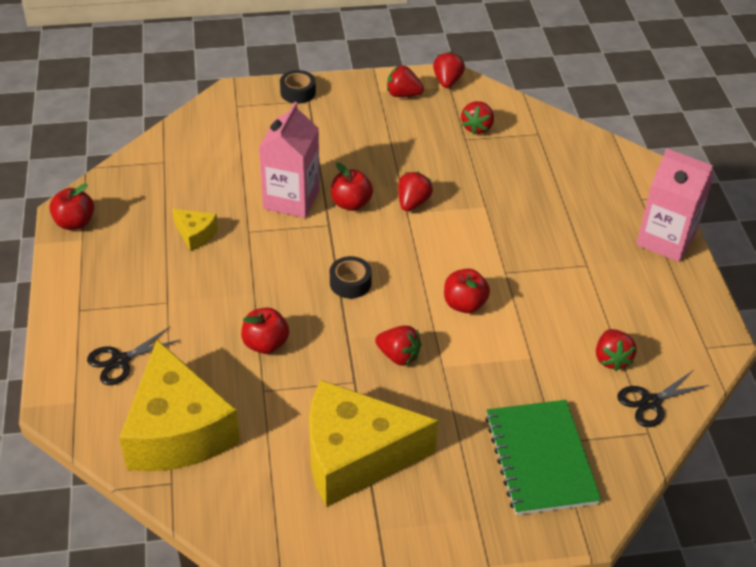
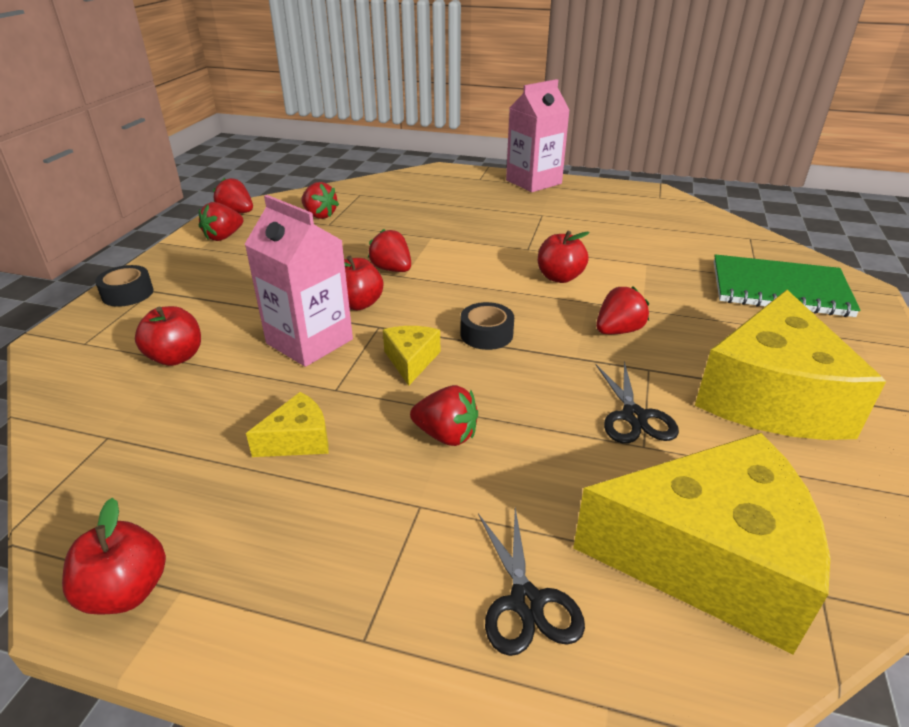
camera: 65 degrees left, 10 degrees down
(265, 344) = (558, 423): red apple -> red apple (176, 357)
(296, 255) = (411, 360): none -> yellow cheese
(611, 359) = (660, 231): red strawberry -> red strawberry (446, 435)
(650, 402) = (715, 229): black scissors -> black scissors (634, 416)

